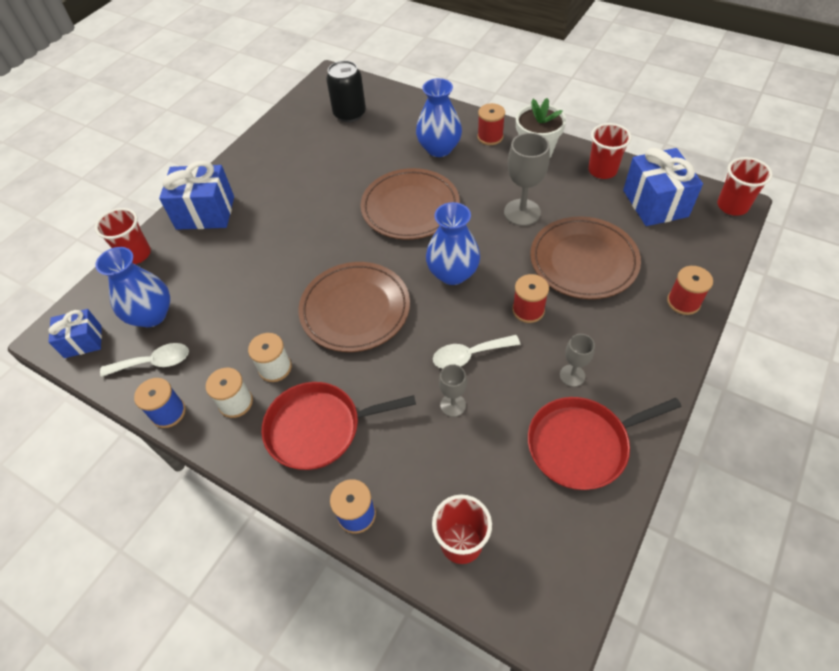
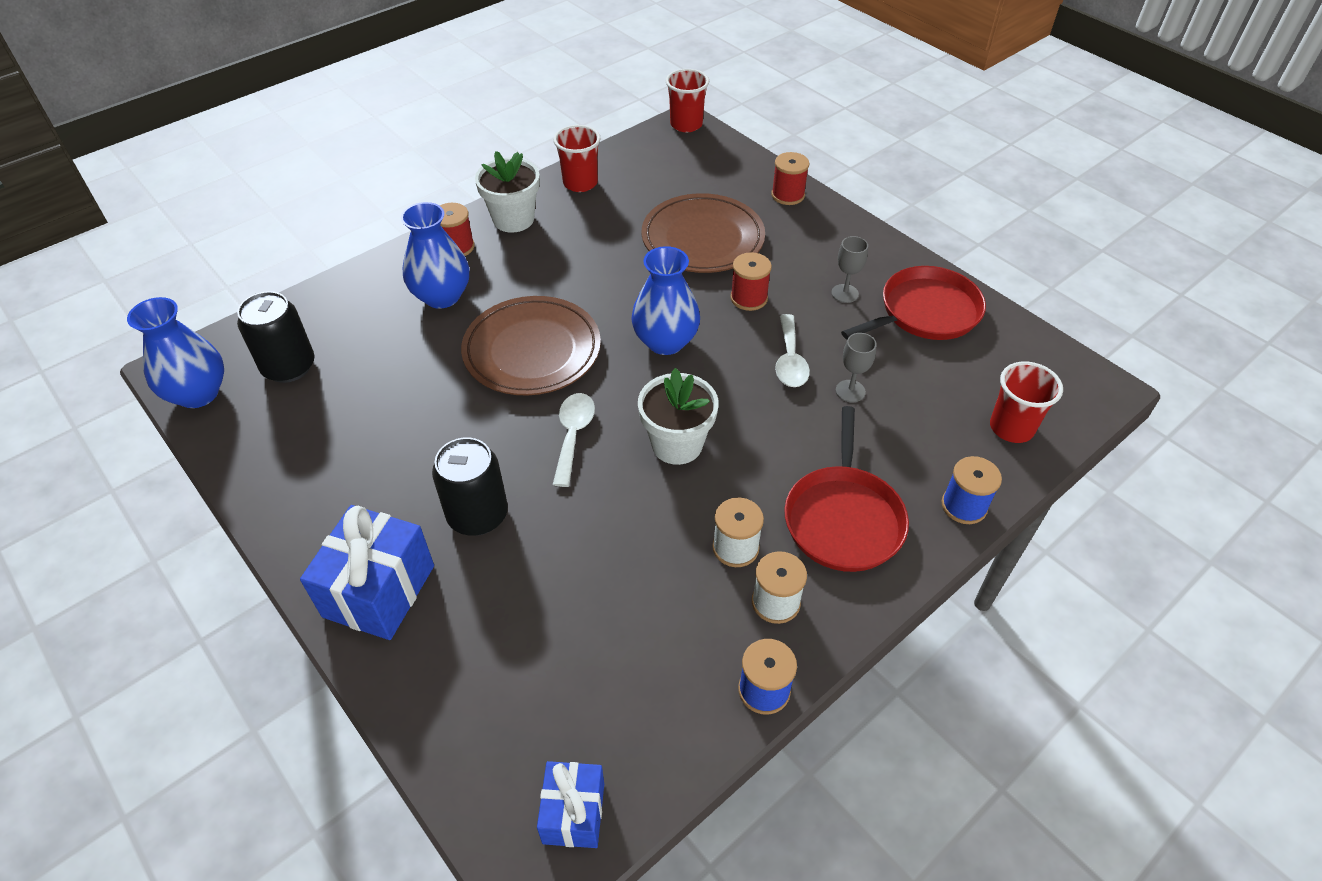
camera: 75 degrees left, 5 degrees down
(136, 254) = (413, 710): red cup -> none
(151, 315) = (566, 696): blue vase -> blue vase (198, 393)
(154, 362) = (665, 701): white spoon -> white spoon (573, 435)
(266, 232) = (478, 515): none -> black can
(355, 309) = (677, 444): brown plate -> white flower pot
(522, 212) = (604, 260): grey goblet -> none
(582, 445) = (925, 312): red pan -> red pan turned 120 degrees counterclockwise
(655, 203) = (652, 166): blue gift -> none

